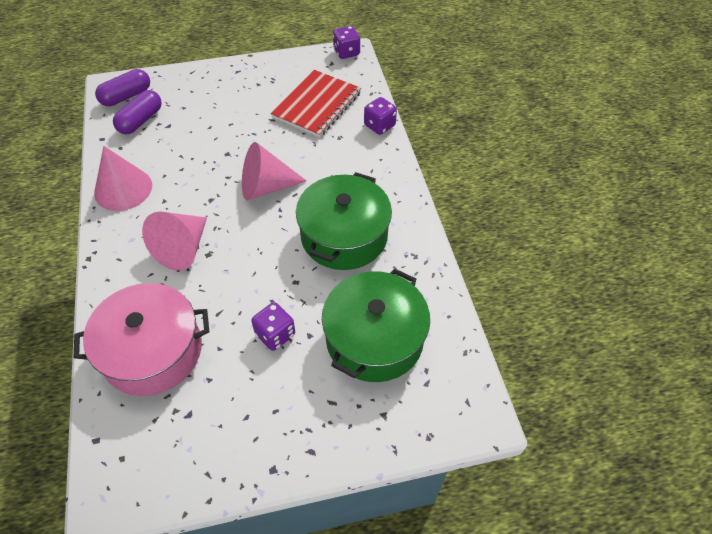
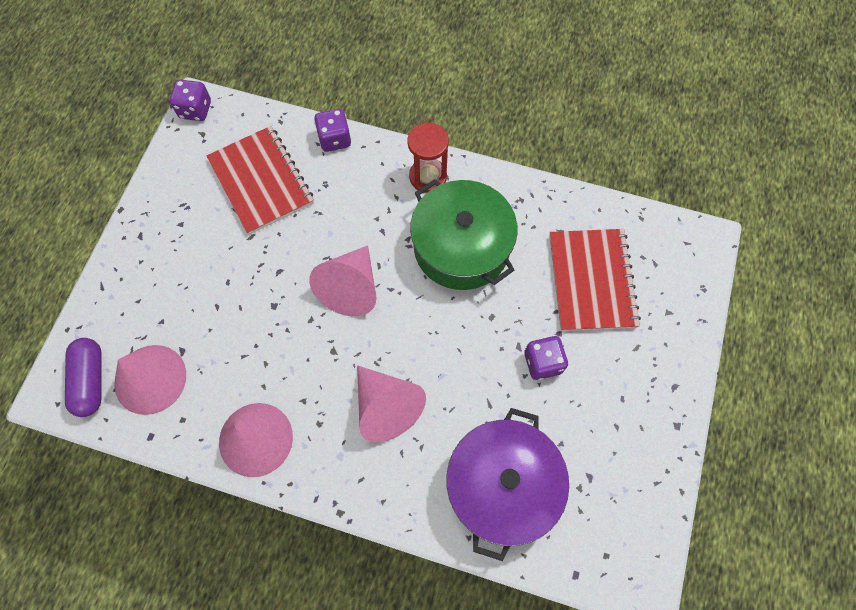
camera: 60 degrees left, 15 degrees up
(140, 121) = (150, 379): purple capsule -> pink cone
(152, 351) = (502, 485): pink pot -> purple pot
(374, 339) = (591, 281): green pot -> red notebook
(390, 189) = (428, 177): none -> red hourglass

